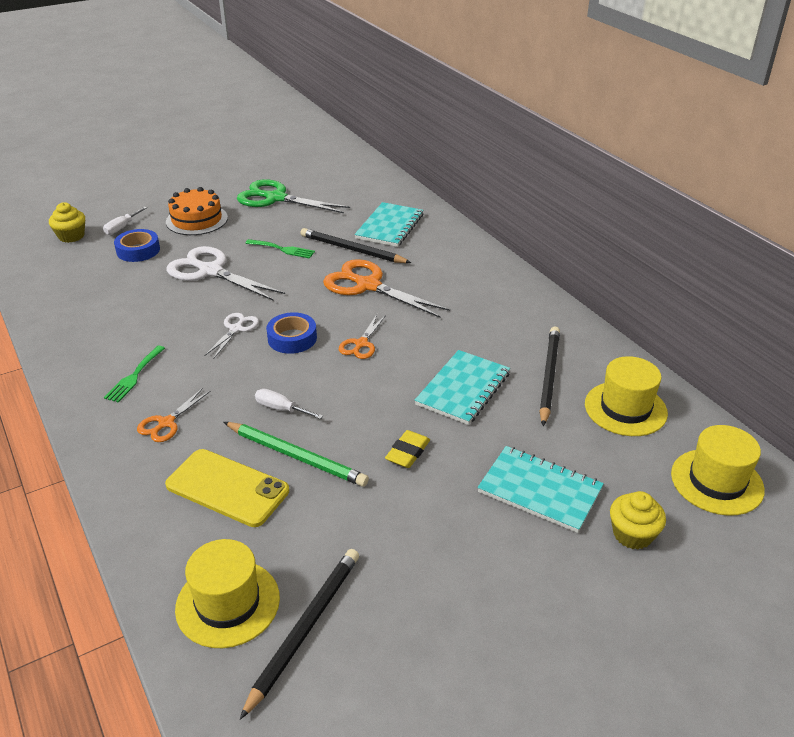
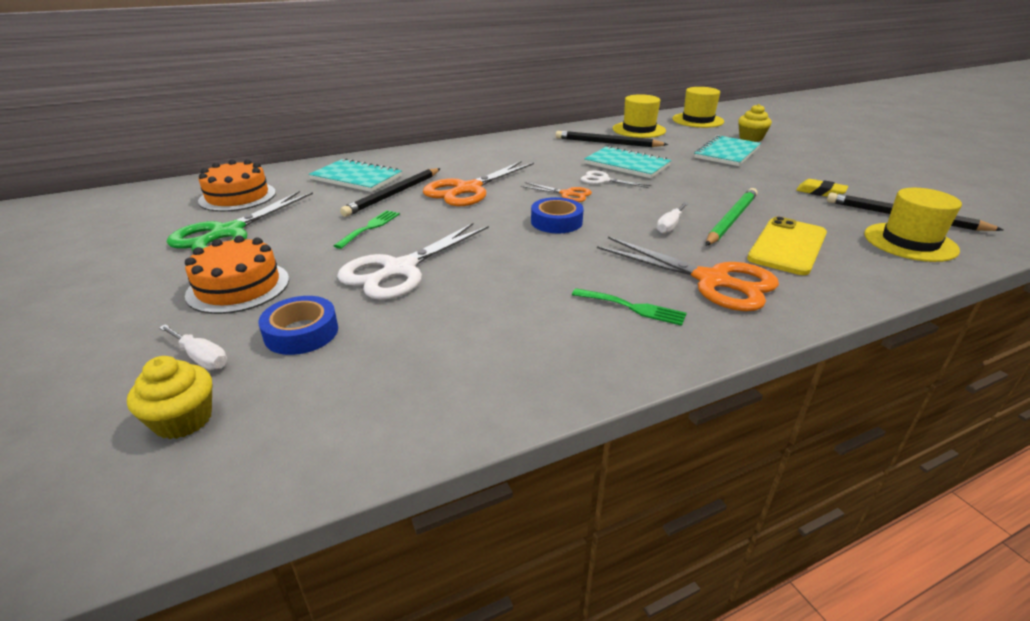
camera: 85 degrees left, 5 degrees down
(166, 423) = (712, 281): orange scissors -> orange scissors, size x1.91
(236, 329) = (536, 250): white scissors -> white scissors (603, 180)
(341, 186) = (237, 196): none -> orange cake
(408, 452) = (707, 183): yellow eraser -> yellow eraser (820, 192)

